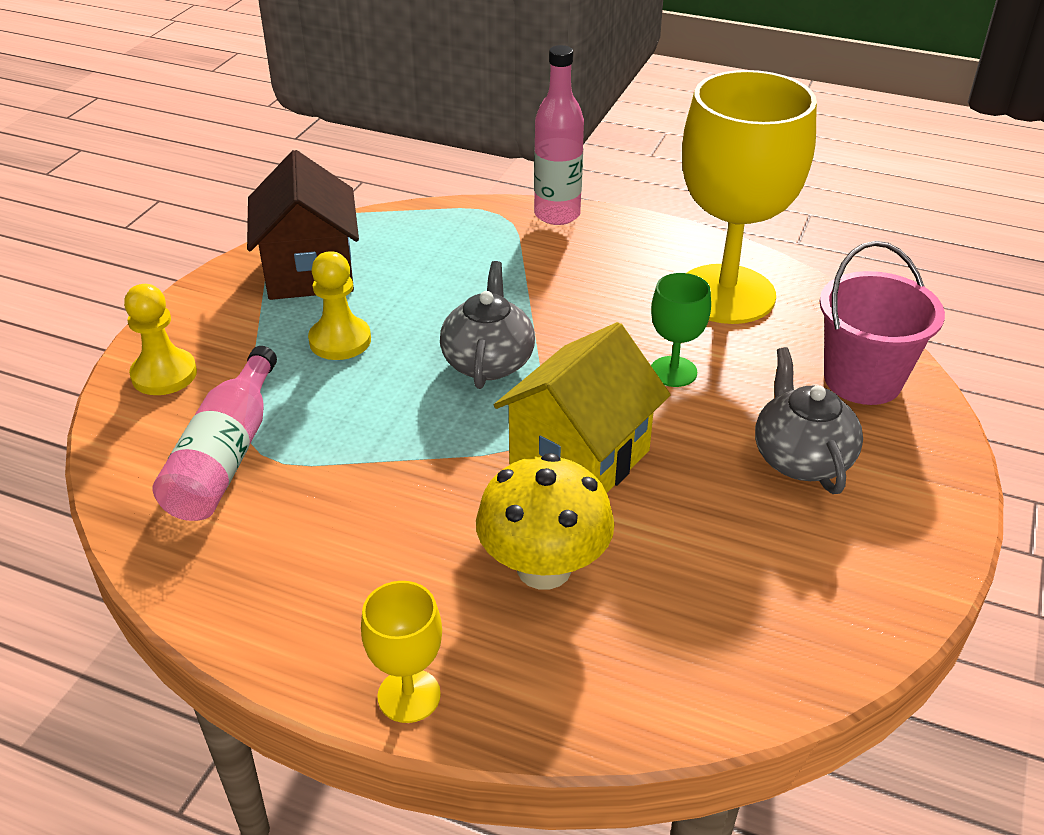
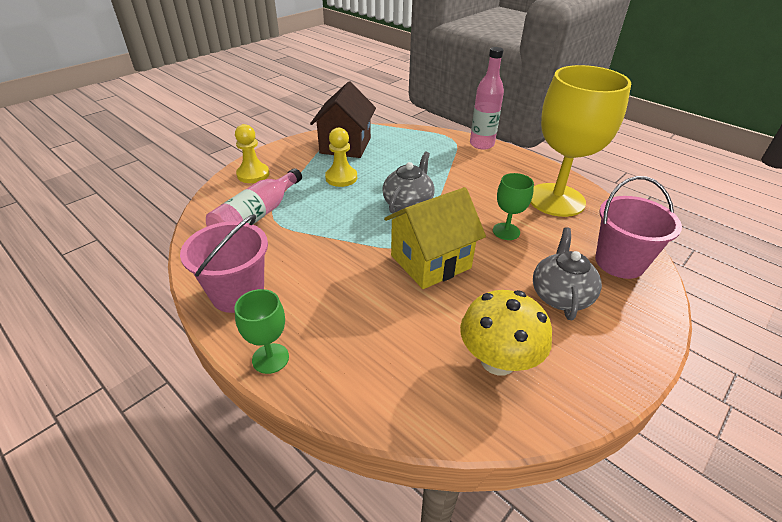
camera: 20 degrees right, 0 degrees up
(283, 607) = (238, 293): none -> pink bucket
(409, 695) = (270, 358): yellow goblet -> green goblet
(544, 568) = (380, 313): yellow mushroom -> yellow mushroom (498, 360)

